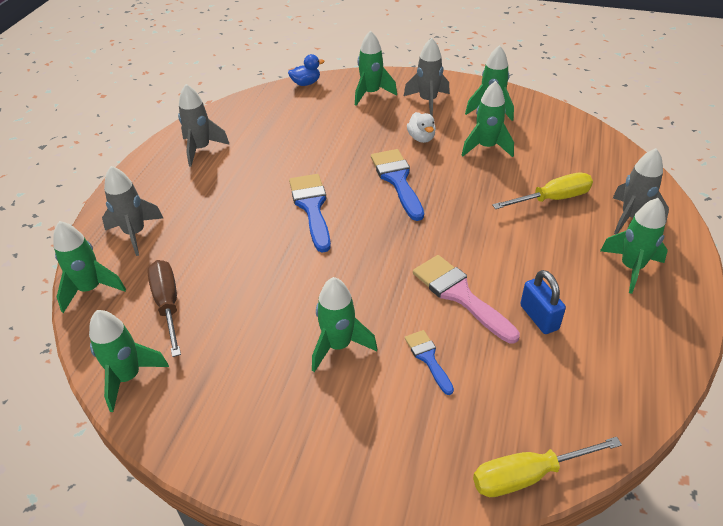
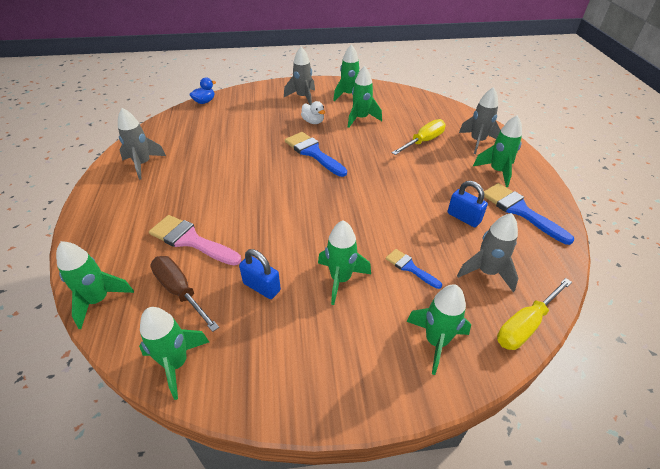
camera: 25 degrees left, 0 degrees up
(135, 234) = (118, 243): grey rocket -> grey rocket (486, 272)
(249, 326) = (261, 287): none -> blue padlock
(311, 207) = (260, 186): blue brush -> blue brush (519, 210)
(371, 93) = (259, 100): green rocket -> green rocket (436, 341)
(459, 295) = (404, 218): pink brush -> pink brush (190, 240)

